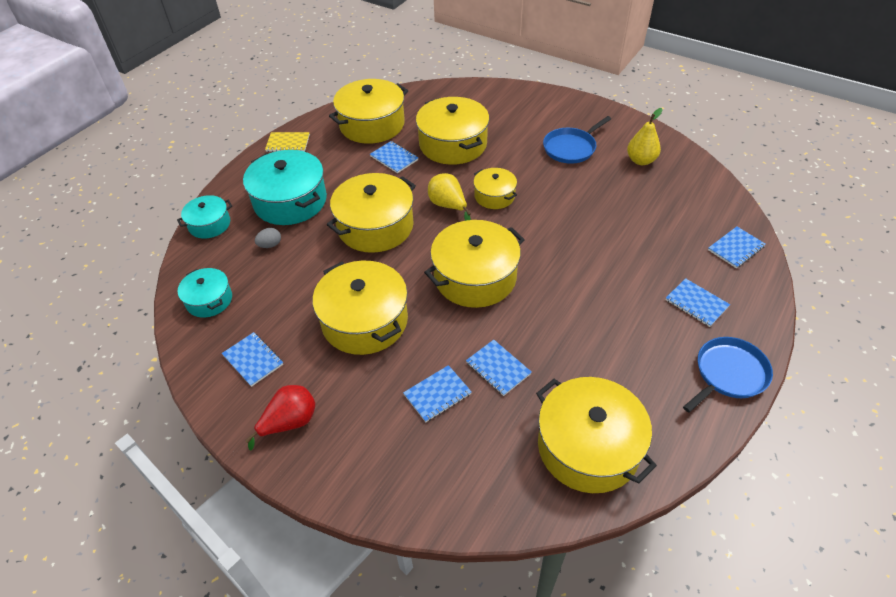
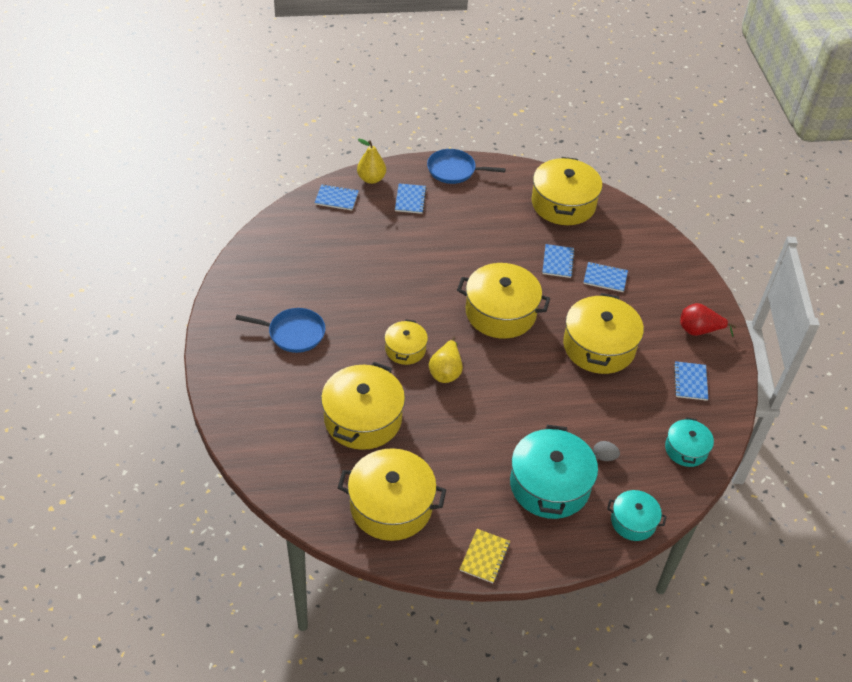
camera: 135 degrees left, 0 degrees up
(288, 143) = (484, 557): yellow notebook -> yellow notebook turned 60 degrees clockwise
(375, 226) = (514, 402): yellow pot -> none
(394, 158) = (423, 450): blue notebook -> none
(641, 160) = (273, 282): yellow pear -> yellow pear (371, 179)

